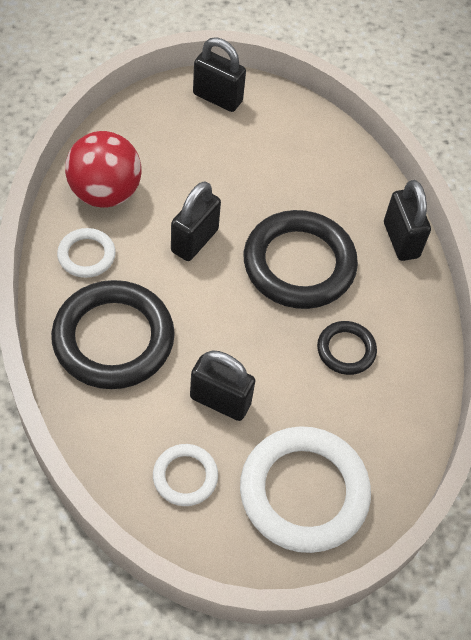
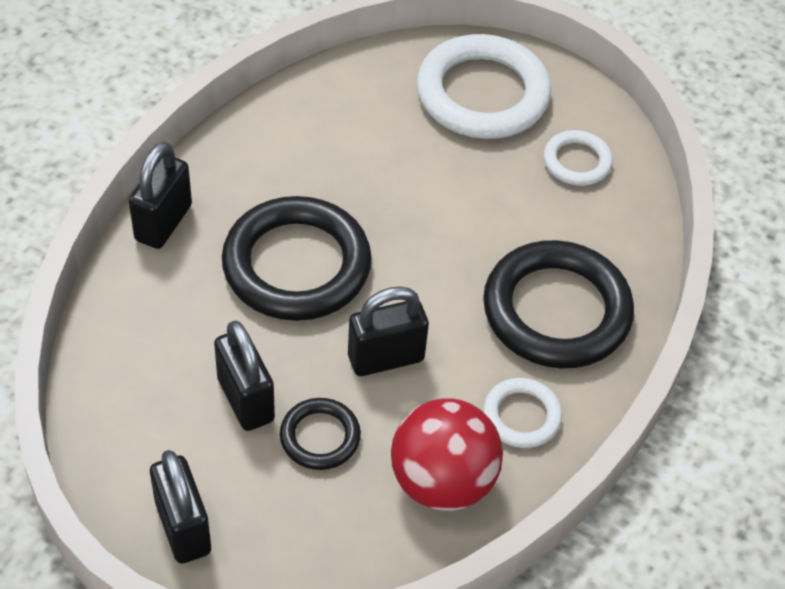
camera: 140 degrees left, 5 degrees down
(220, 400) = (494, 197): black padlock -> black padlock (245, 399)
(346, 350) = (334, 166): black ring -> black ring (320, 437)

